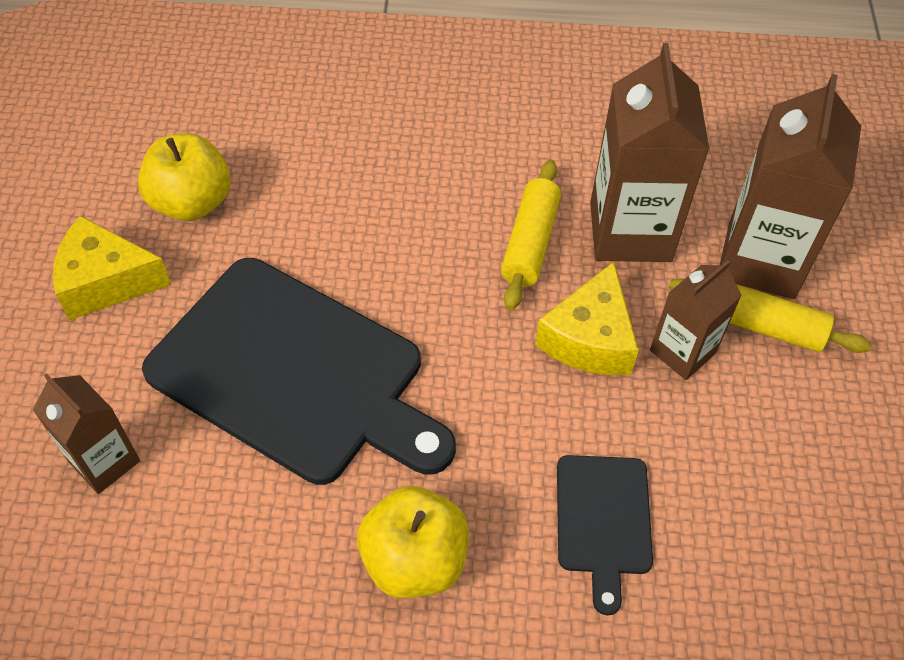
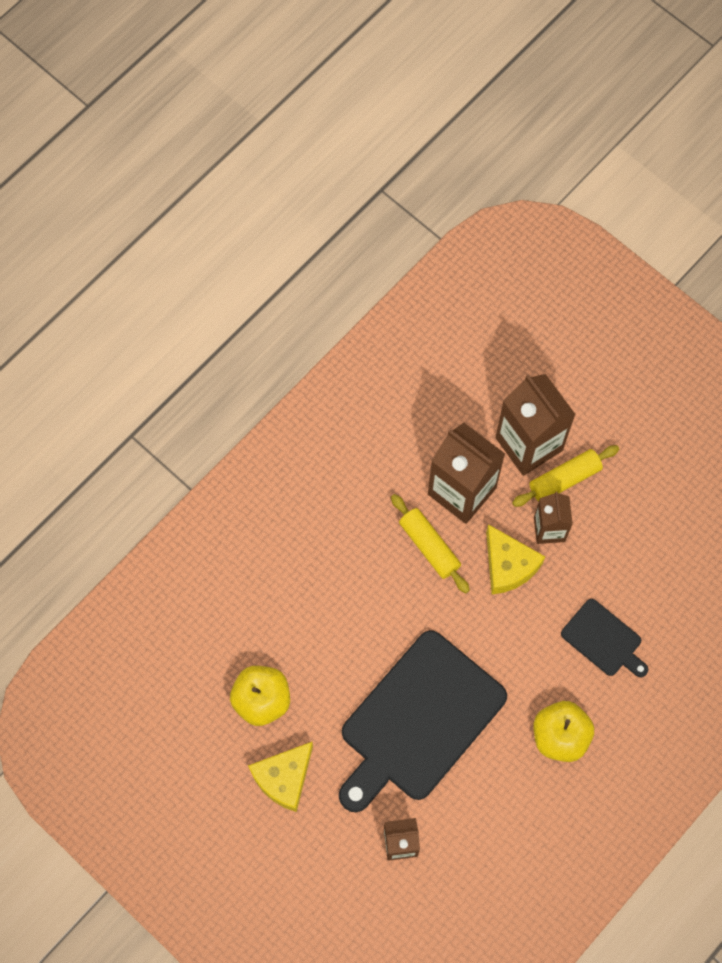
camera: 50 degrees left, 15 degrees up
(294, 373) = (418, 721): black cutting board -> black cutting board turned 150 degrees clockwise

